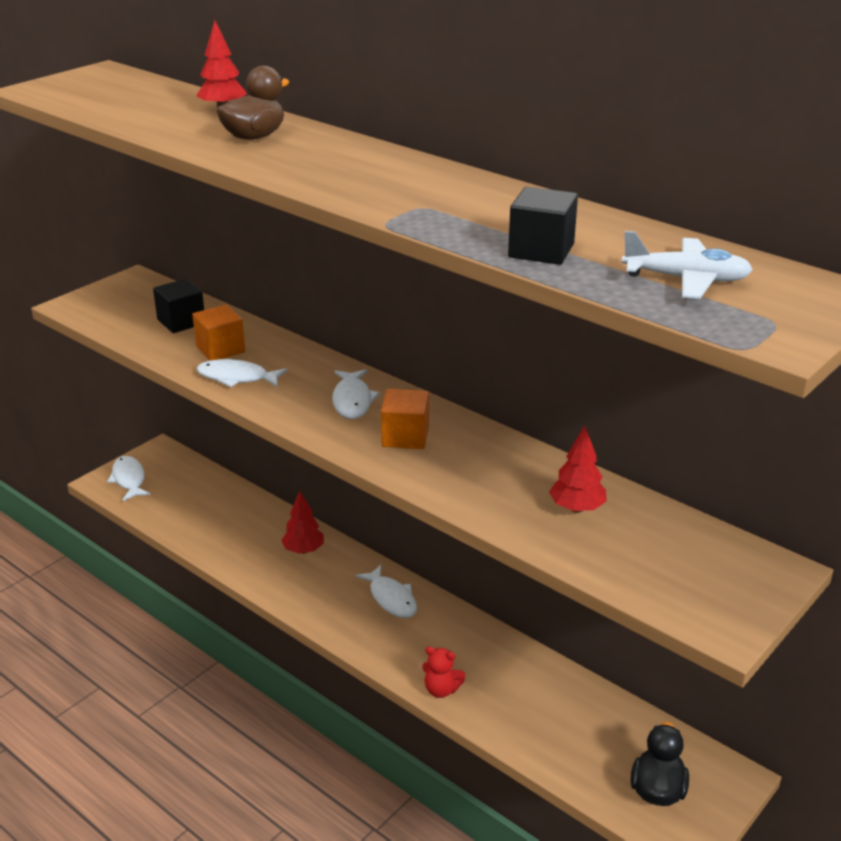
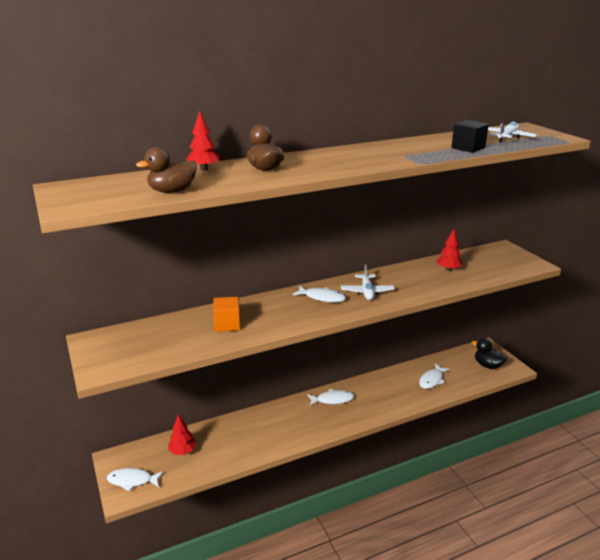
camera: 65 degrees left, 5 degrees down
(118, 114) = (172, 191): none -> brown duck
(181, 322) = (176, 332): black cube -> none
(237, 378) = (267, 325): white fish -> white fish (432, 380)
(303, 550) = (271, 419): red tree -> red tree (182, 451)
(405, 436) = (367, 292): orange cube -> white plane
(441, 690) = (406, 403): red teddy bear -> none

